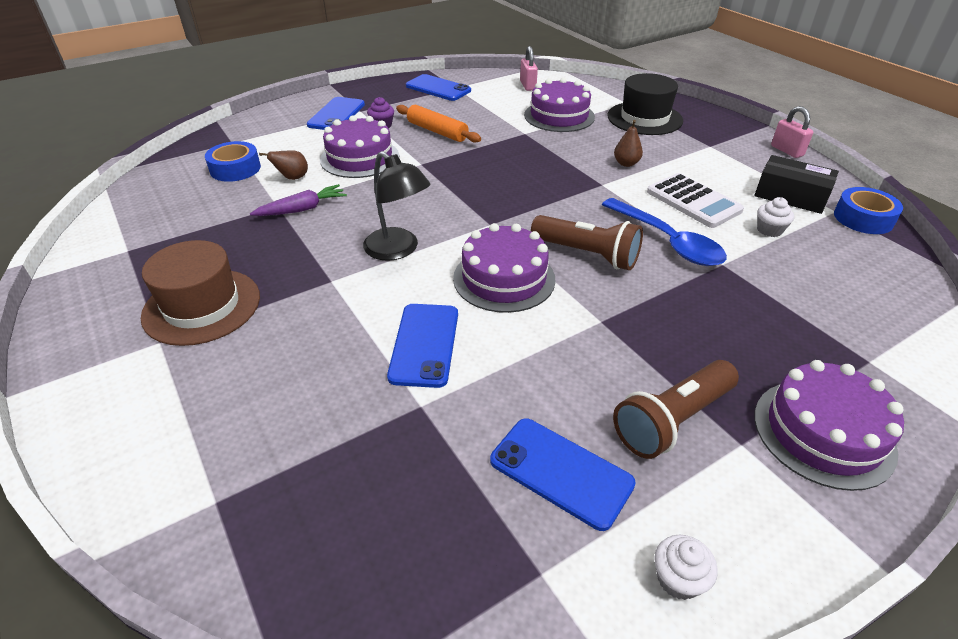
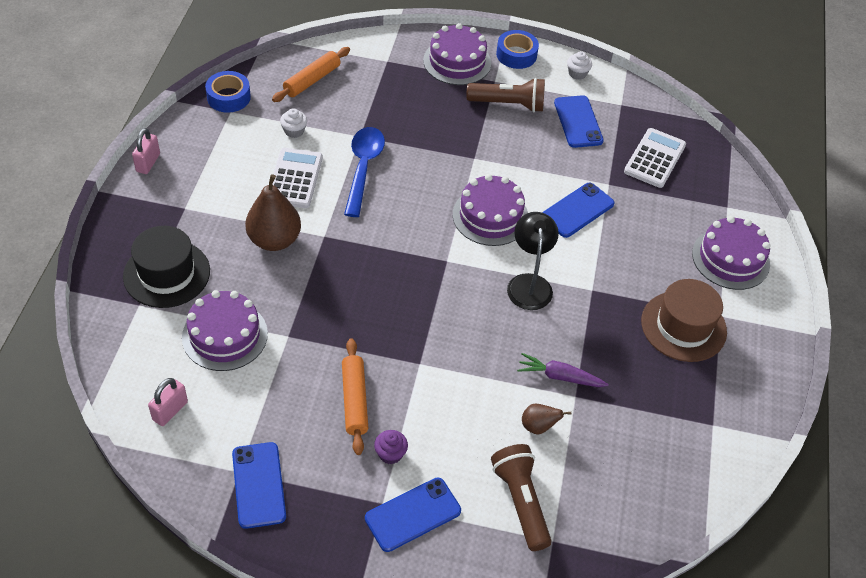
camera: 140 degrees left, 10 degrees up
(235, 169) = (577, 482): blue tape -> blue tape (516, 55)
(360, 158) = (460, 412): purple cake -> purple cake (730, 258)
(392, 501) = (654, 158): none -> white calculator
(587, 254) = (422, 195): brown flashlight -> brown flashlight (520, 502)
(626, 163) = (274, 240): brown pear -> brown pear, size x1.98
(791, 196) = (231, 137): black box -> none
(861, 280) = (312, 80): none -> orange rolling pin

